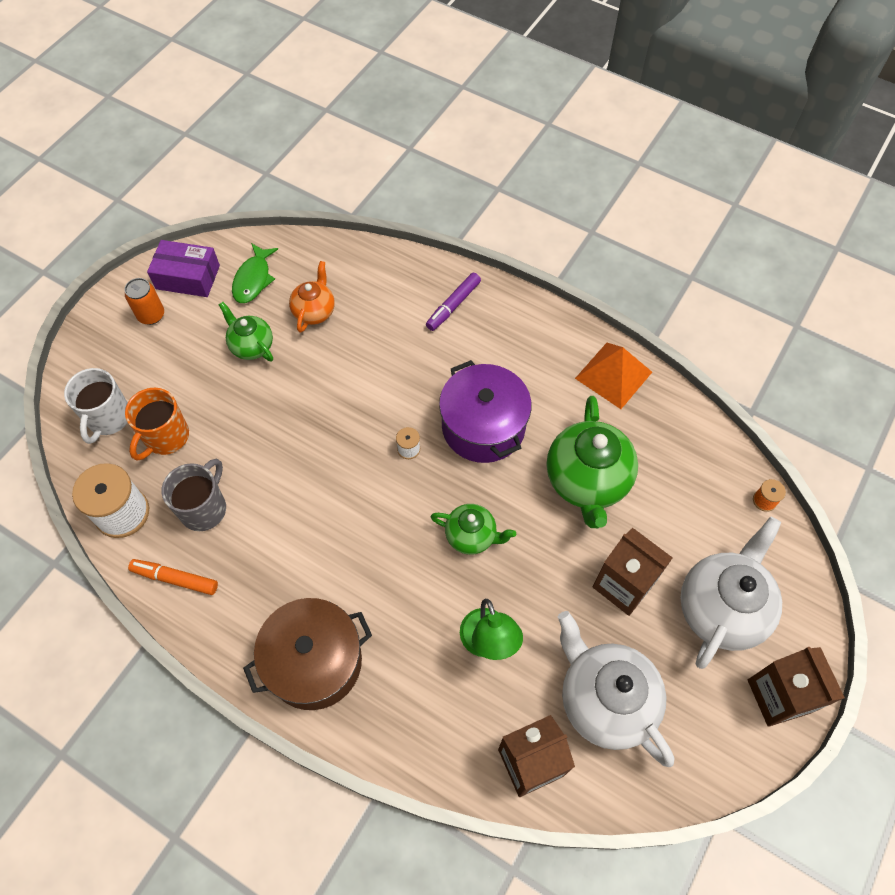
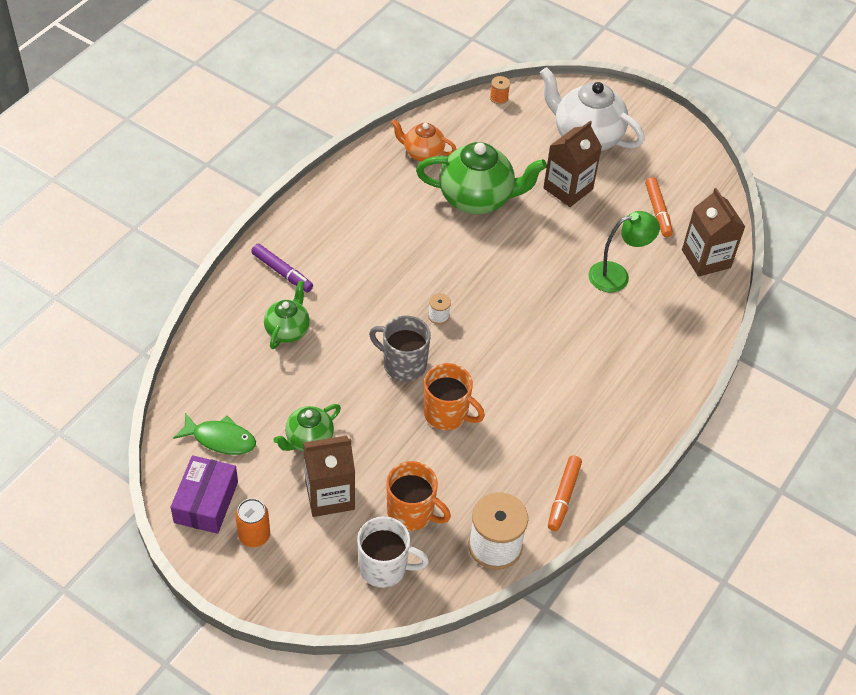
camera: 90 degrees left, 10 degrees down
(204, 508) = (492, 475): grey mug -> grey mug (403, 364)
(281, 463) = (447, 414): none -> orange mug
(314, 311) = (272, 384): orange teapot -> orange teapot (422, 153)
(314, 662) = (636, 390): brown pot -> none
(471, 536) = (525, 278): green teapot -> green teapot (287, 330)
(483, 426) = (419, 261): purple pot -> none
(605, 700) = (658, 211): white teapot -> orange marker
(613, 375) = (375, 168): orange pyramid -> none
(779, 696) = (649, 119): brown carton -> brown carton (330, 495)

